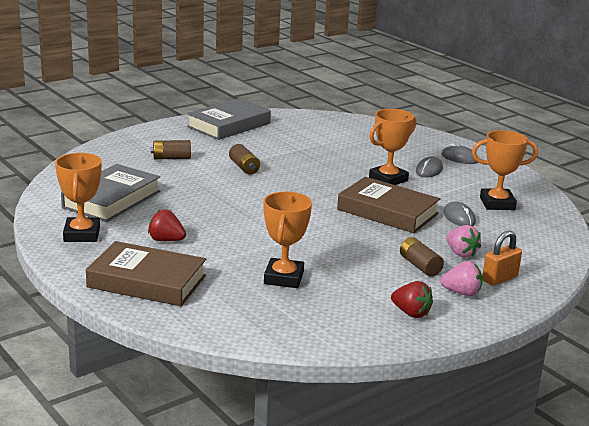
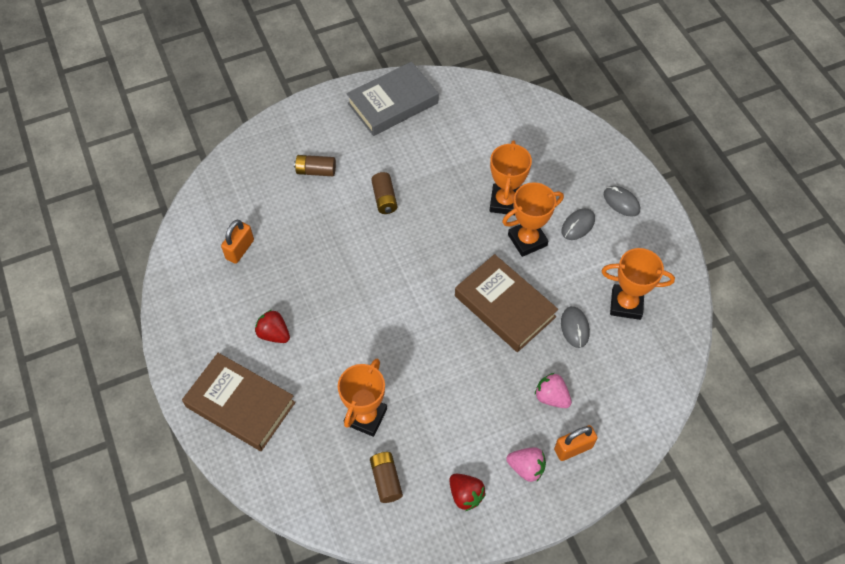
camera: 15 degrees right, 35 degrees up
(82, 234) = (199, 313): orange trophy -> orange trophy (505, 202)
(112, 199) = (240, 249): grey book -> orange padlock
(419, 266) = (502, 414): brown battery -> brown battery (386, 480)
(461, 253) = (551, 397): pink strawberry -> pink strawberry turned 150 degrees clockwise

